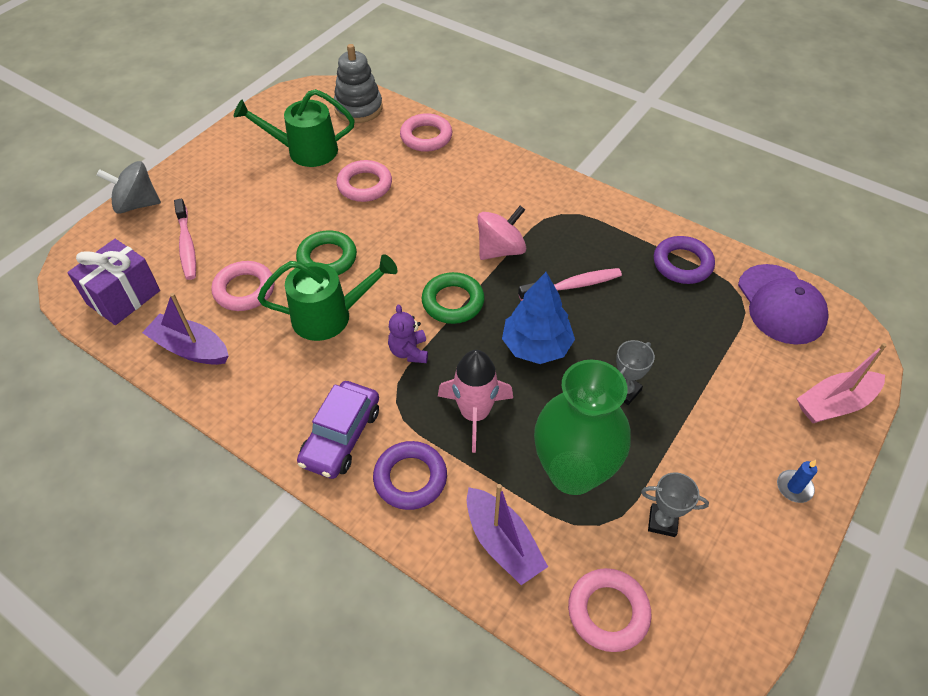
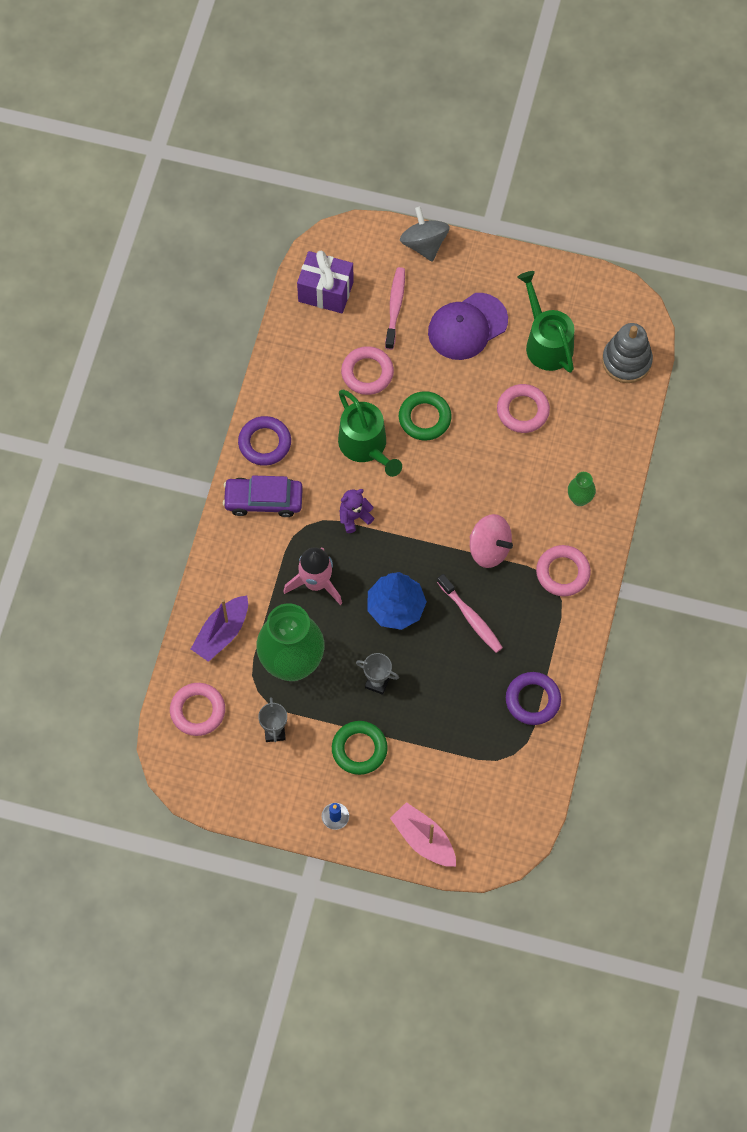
camera: 70 degrees right, 15 degrees up
(187, 245) = (395, 307): pink toothbrush -> pink toothbrush turned 135 degrees clockwise
(190, 348) = (298, 364): purple boat -> none
(410, 478) = (248, 558): purple ring -> purple ring (264, 443)
(426, 137) = (611, 437): pink ring -> pink ring (562, 572)
(453, 302) = (416, 531): green ring -> green ring (359, 749)
(478, 173) = (579, 499): none -> green vase
(781, 304) = (516, 788): purple cap -> purple cap (467, 326)

